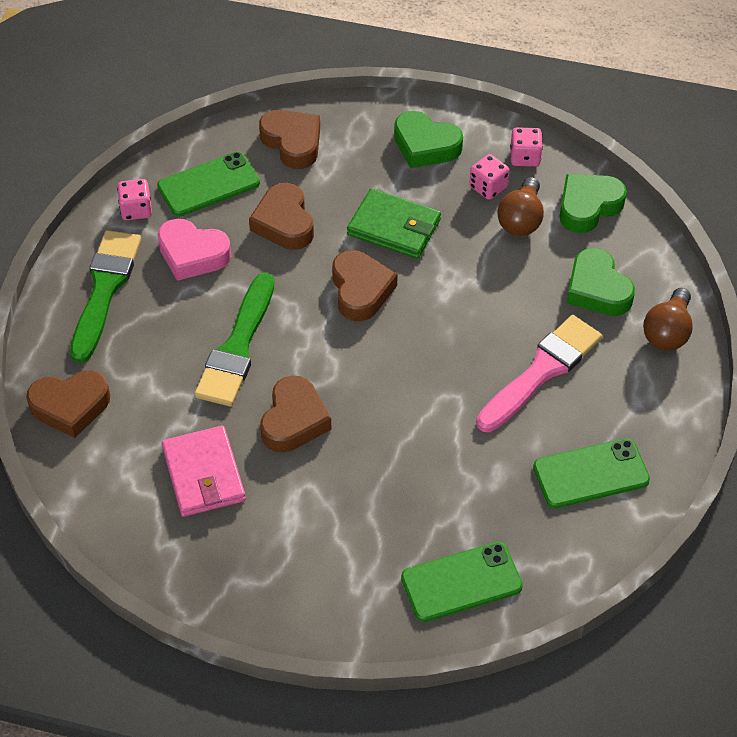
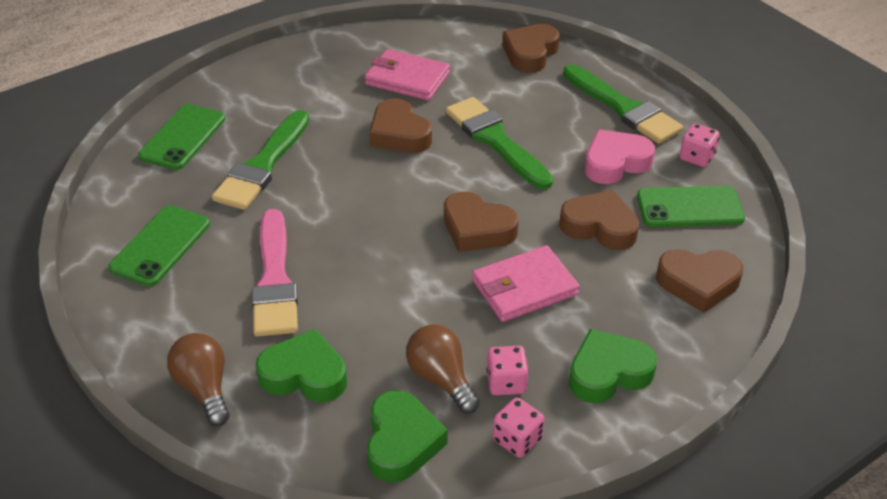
camera: 130 degrees right, 10 degrees down
(209, 185) = (689, 207): green phone -> green phone turned 75 degrees clockwise
(394, 227) = (524, 287): green wallet -> pink wallet
(433, 486) = (263, 165): none -> green brush

